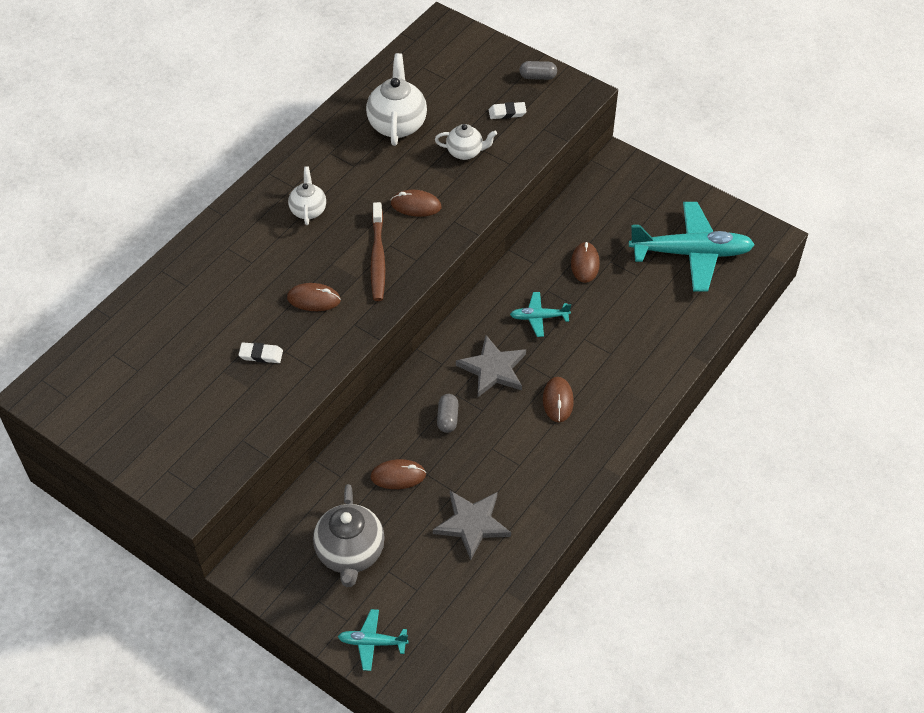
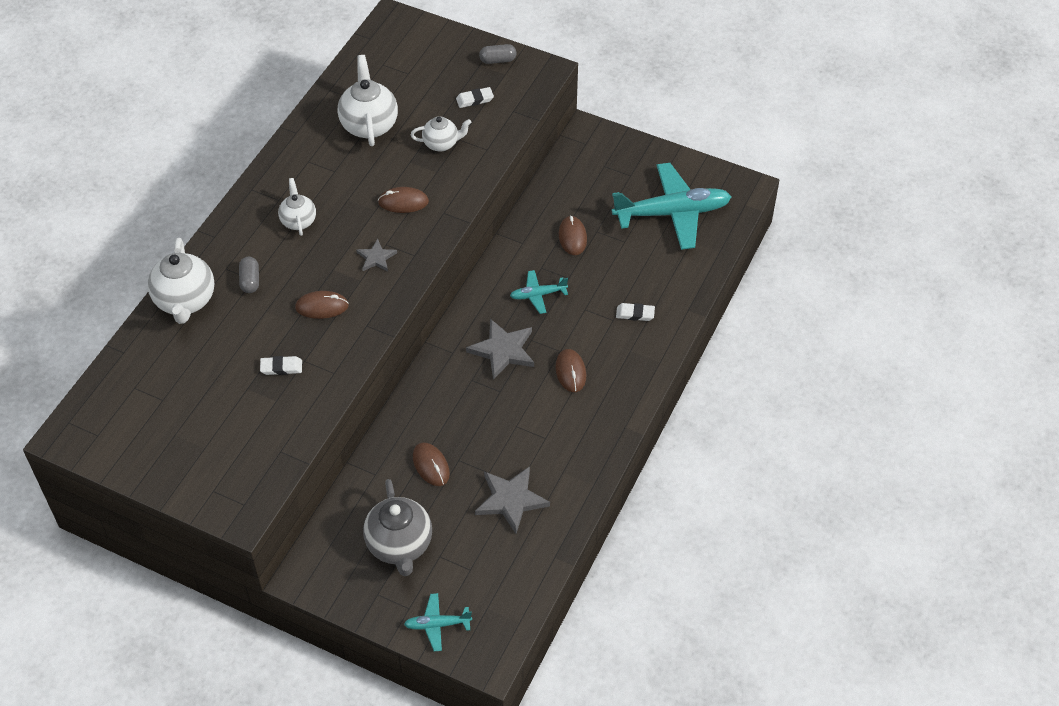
camera: 10 degrees left, 0 degrees up
(181, 275) = (185, 301): none -> white teapot
(378, 257) = (376, 257): brown toothbrush -> grey star
(398, 476) = (431, 465): brown mouse -> brown mouse turned 75 degrees clockwise
(447, 418) = (468, 404): grey capsule -> grey capsule (250, 281)
(634, 350) = (635, 314): none -> white eraser

